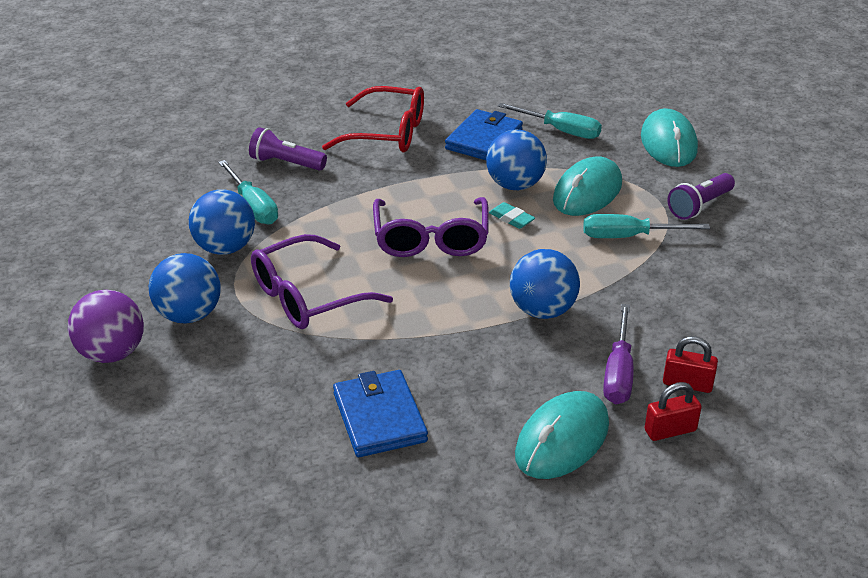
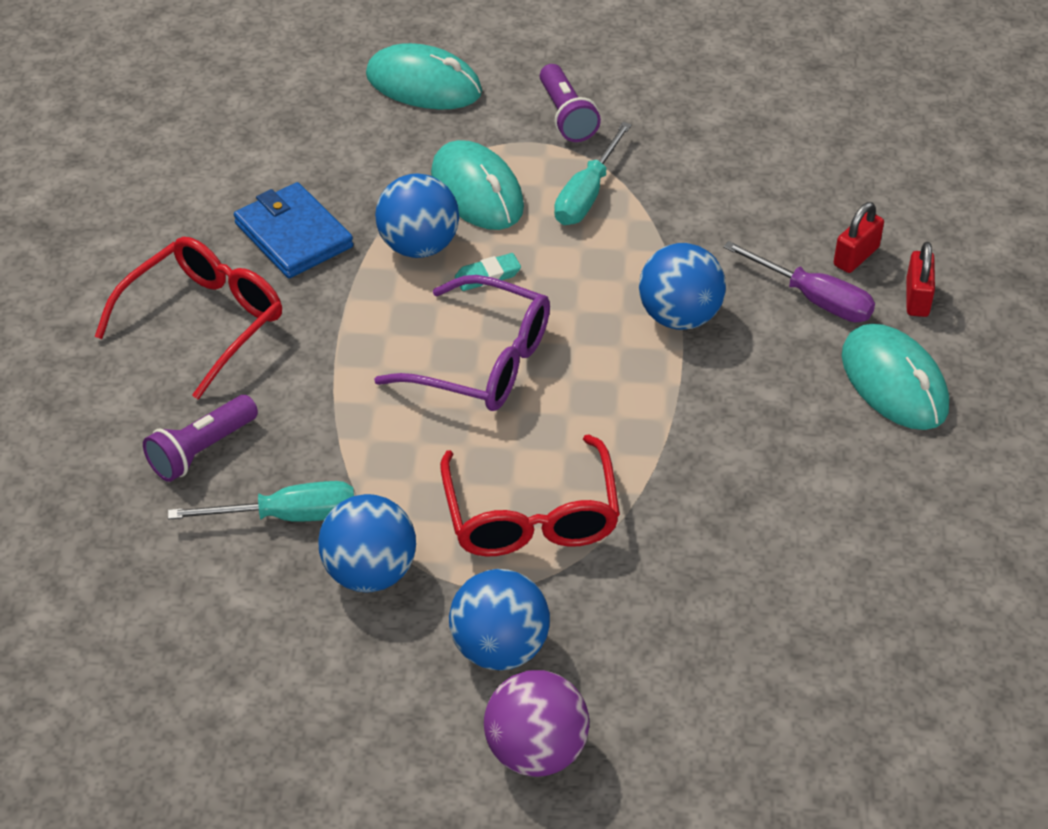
camera: 65 degrees left, 10 degrees up
(307, 297) = (531, 516): purple glasses -> red glasses
(379, 417) = (790, 517): blue wallet -> none
(560, 130) = (326, 160): turquoise screwdriver -> none

